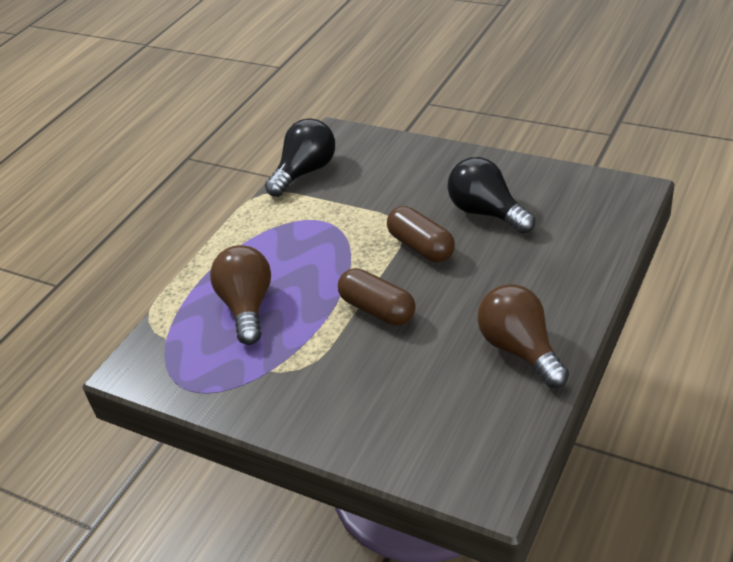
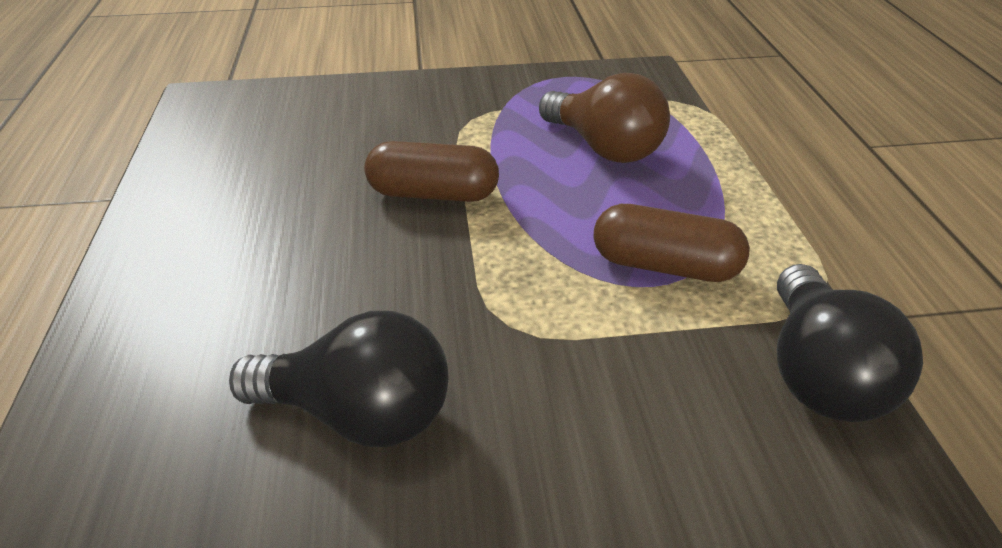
camera: 140 degrees right, 0 degrees up
(421, 246) = (440, 298): brown capsule -> brown capsule (664, 266)
(520, 349) = (205, 209): brown light bulb -> none

